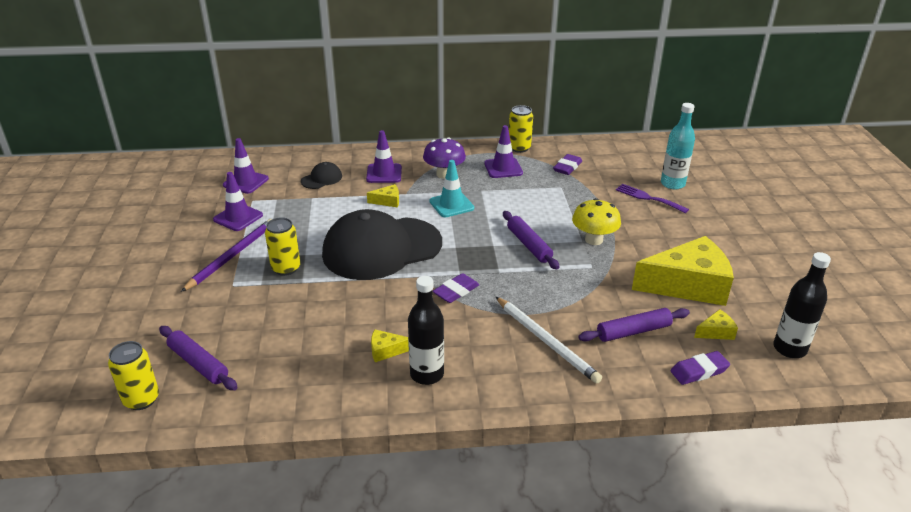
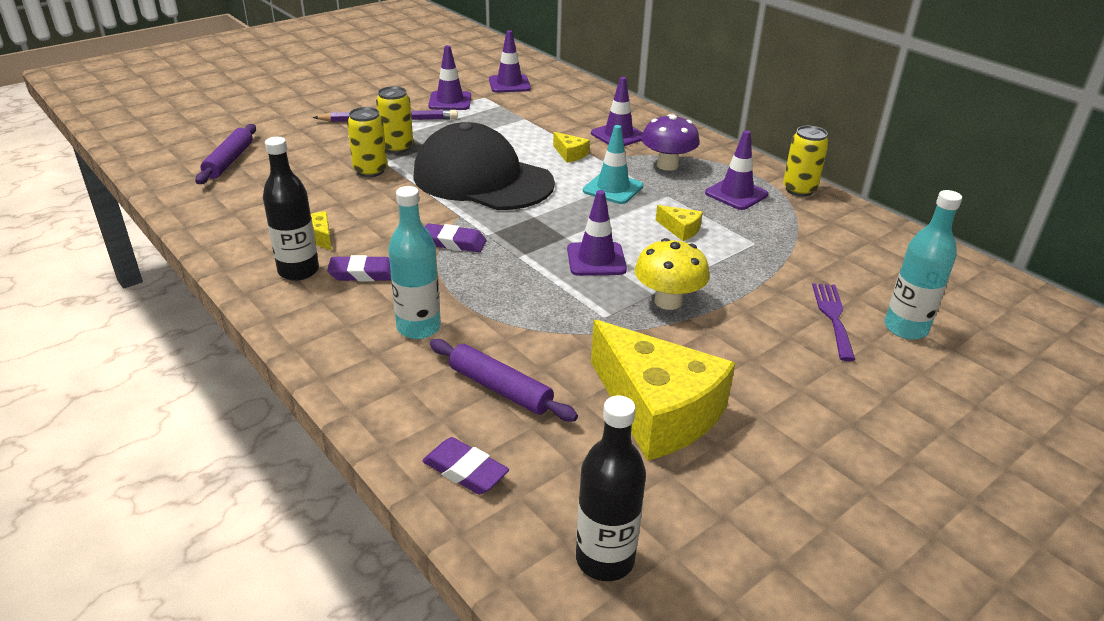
camera: 55 degrees right, 0 degrees up
(141, 399) = (169, 157): yellow can -> yellow can (370, 171)
(321, 179) = (563, 111): black cap -> none
(529, 245) = (596, 259): purple rolling pin -> purple traffic cone
(546, 341) = (419, 328): white pencil -> turquoise bottle
(567, 167) = (809, 234): purple eraser -> purple eraser (363, 273)
(716, 332) = (571, 466): yellow cheese -> yellow cheese (680, 229)

